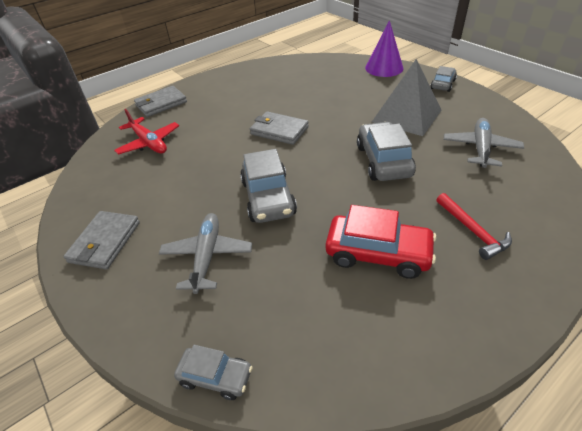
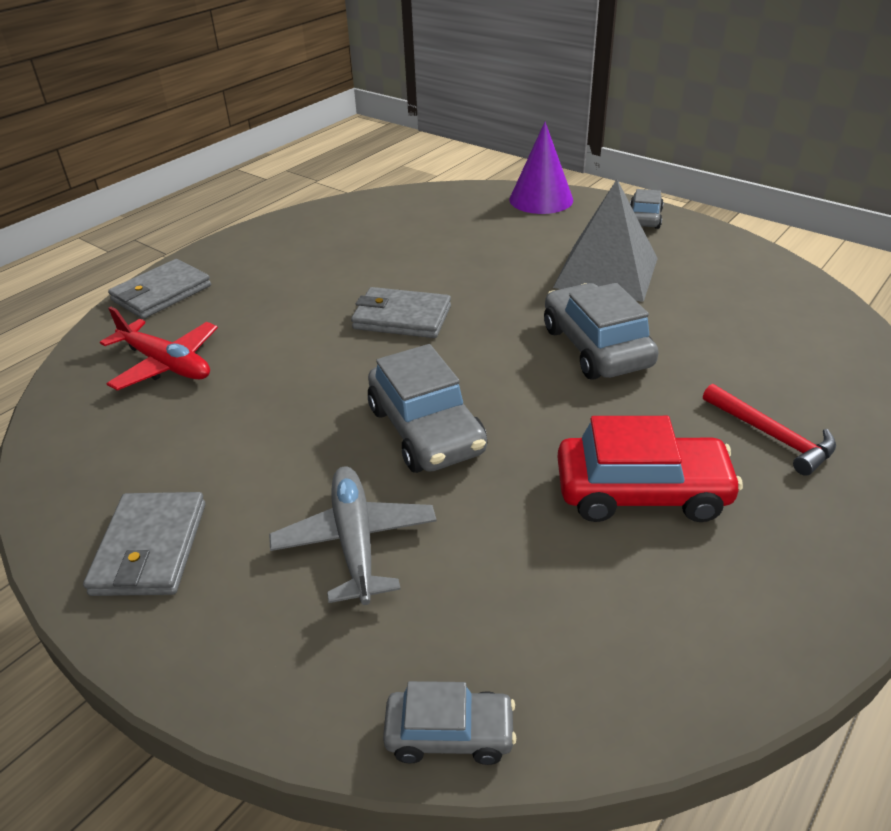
camera: 15 degrees left, 5 degrees down
(480, 148) = (738, 311): grey plane -> none

